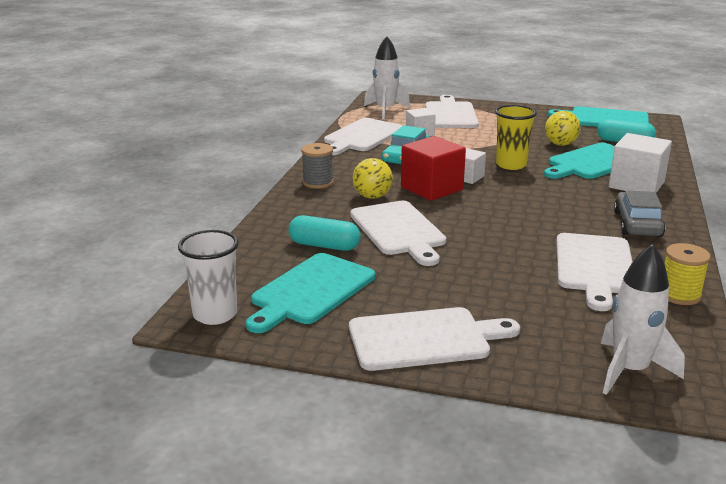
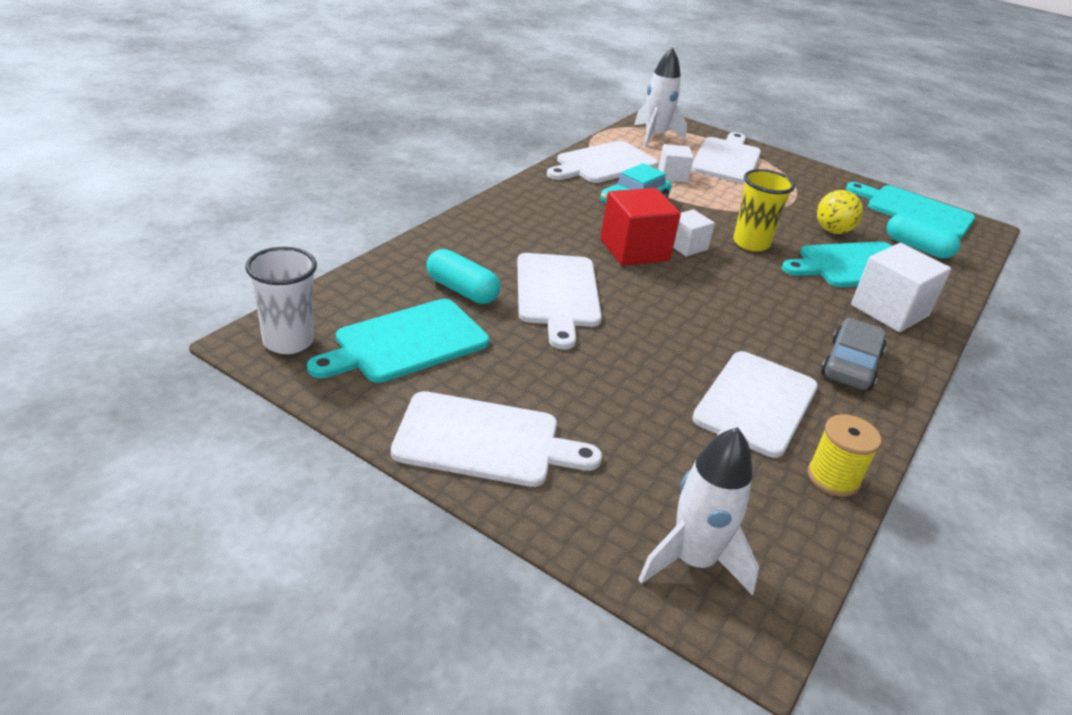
camera: 15 degrees right, 10 degrees up
(318, 182) = (512, 209): grey spool -> none
(372, 196) = (559, 243): yellow ball -> none

